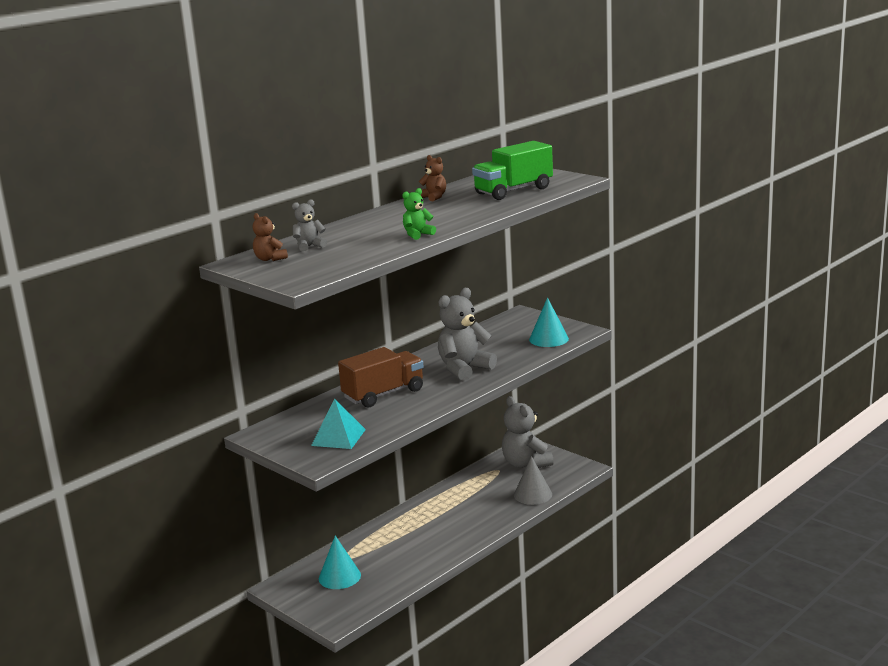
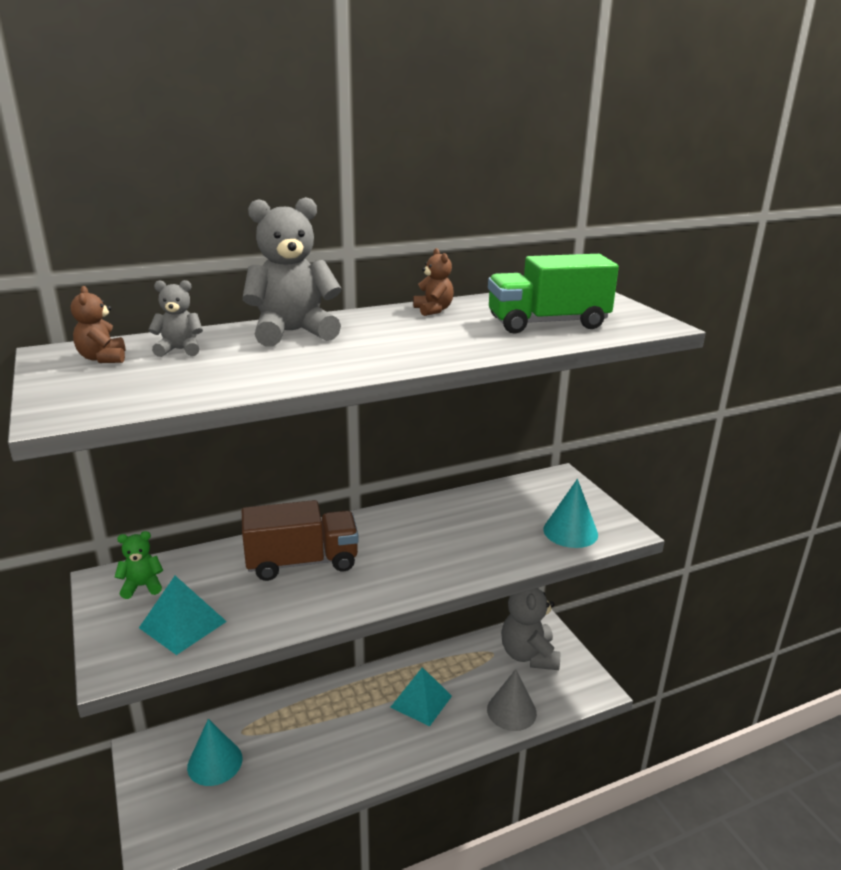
camera: 20 degrees right, 5 degrees up
(417, 235) = (336, 366): green teddy bear -> green teddy bear (142, 586)
(464, 369) = (430, 550): grey teddy bear -> grey teddy bear (293, 332)
(464, 507) = (421, 701): none -> turquoise pyramid

